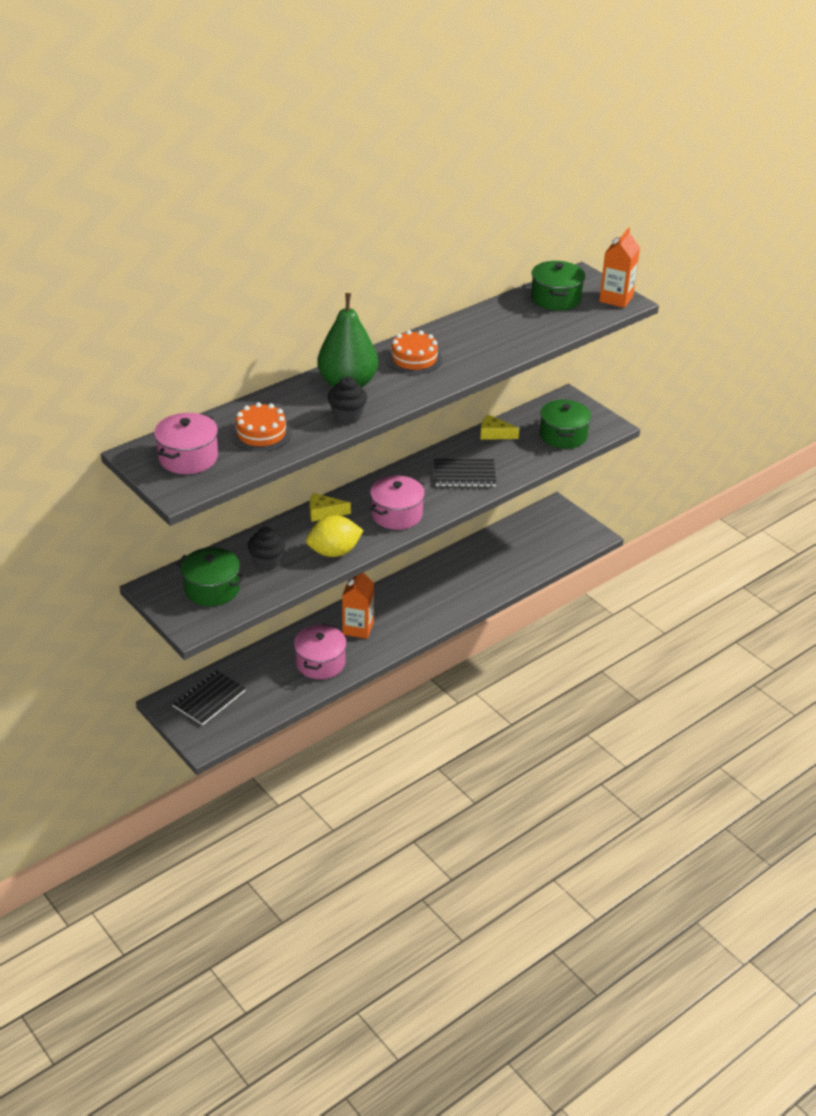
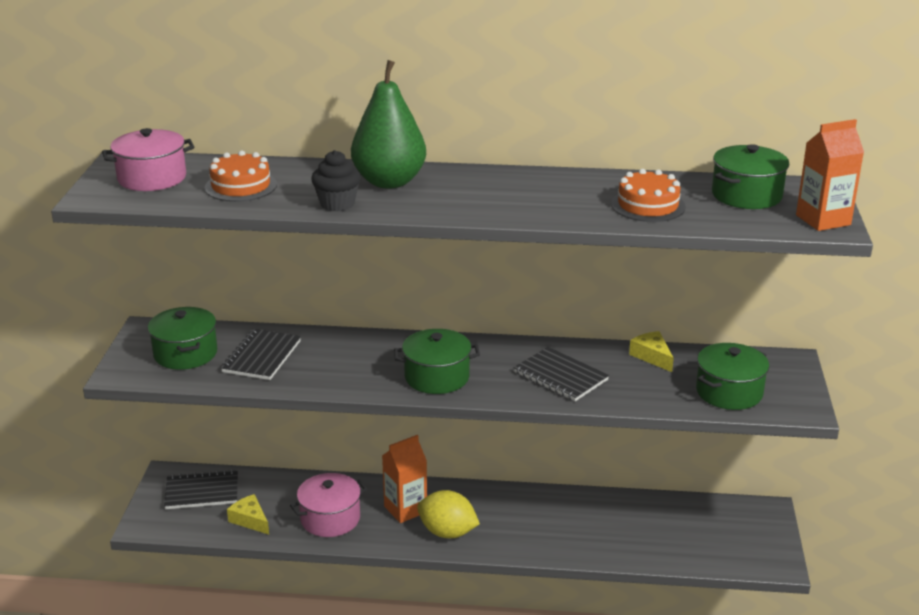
camera: 45 degrees right, 10 degrees down
(267, 562) = (261, 357): black cupcake -> black notebook
(324, 513) = (375, 343): yellow cheese -> yellow cheese (250, 520)
(334, 552) = (329, 378): yellow lemon -> yellow lemon (447, 532)
(396, 514) = (437, 377): pink pot -> green pot
(414, 359) = (491, 187): orange cake -> orange cake (648, 205)

